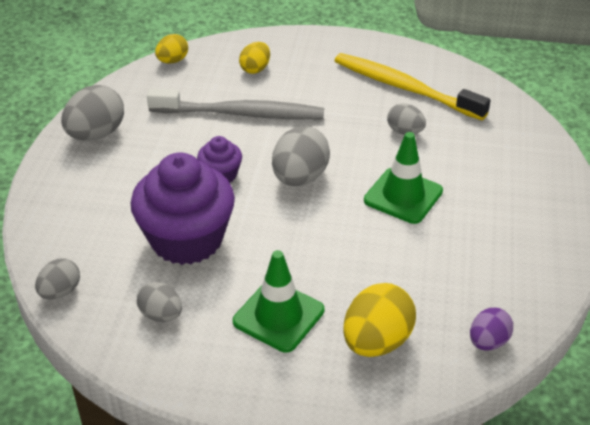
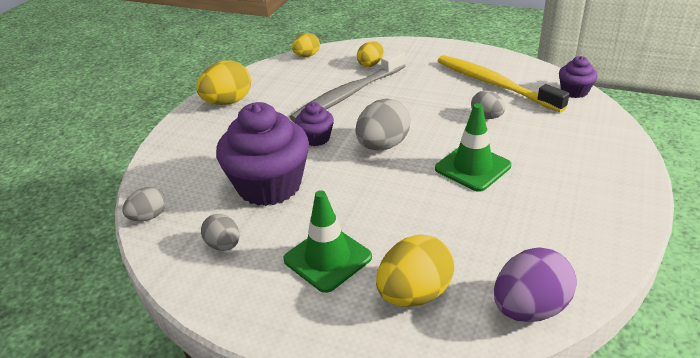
camera: 15 degrees right, 5 degrees down
(96, 134) = (228, 102): grey egg -> yellow egg
(241, 114) = (348, 95): grey toothbrush -> grey toothbrush turned 120 degrees clockwise
(488, 342) = (529, 308): purple egg -> purple egg, size x1.68
(492, 91) = (574, 91): none -> purple cupcake

